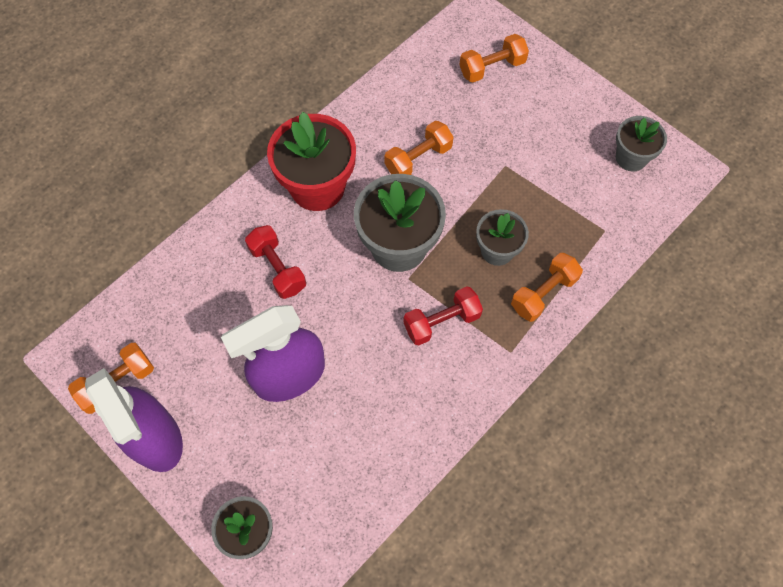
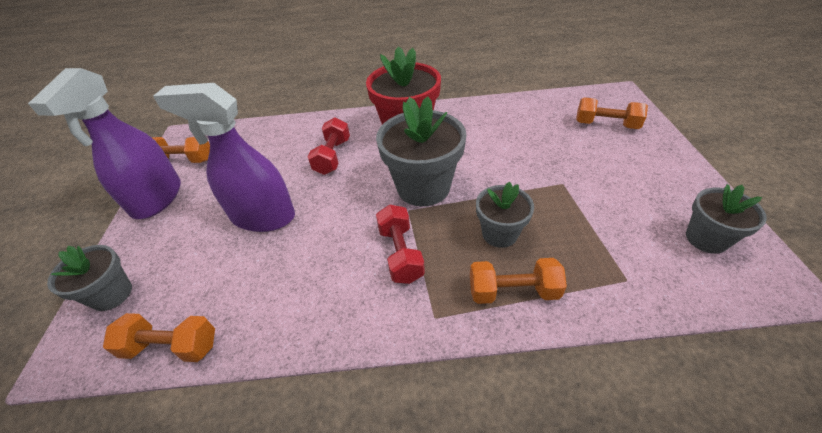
camera: 45 degrees right, 20 degrees down
(418, 159) = (493, 147): orange dumbbell -> orange dumbbell (171, 346)
(441, 322) = (400, 254): red dumbbell -> red dumbbell turned 60 degrees clockwise

